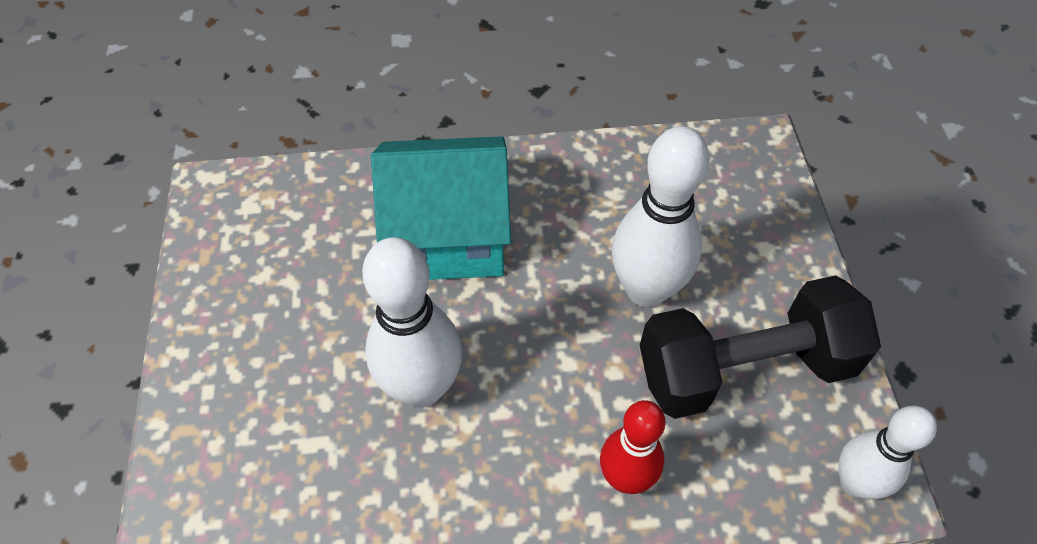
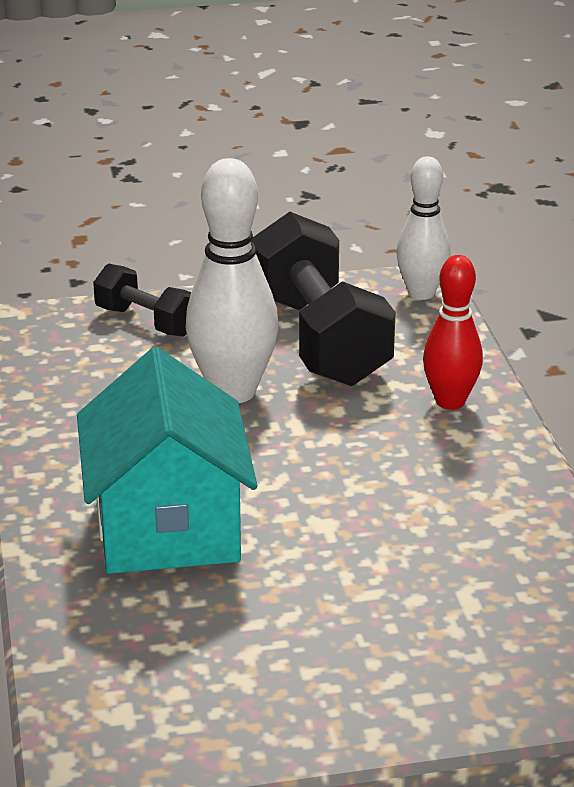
camera: 95 degrees left, 25 degrees down
(422, 387) = (381, 529): white bowling pin -> none
(767, 228) = (146, 322): none -> black dumbbell

